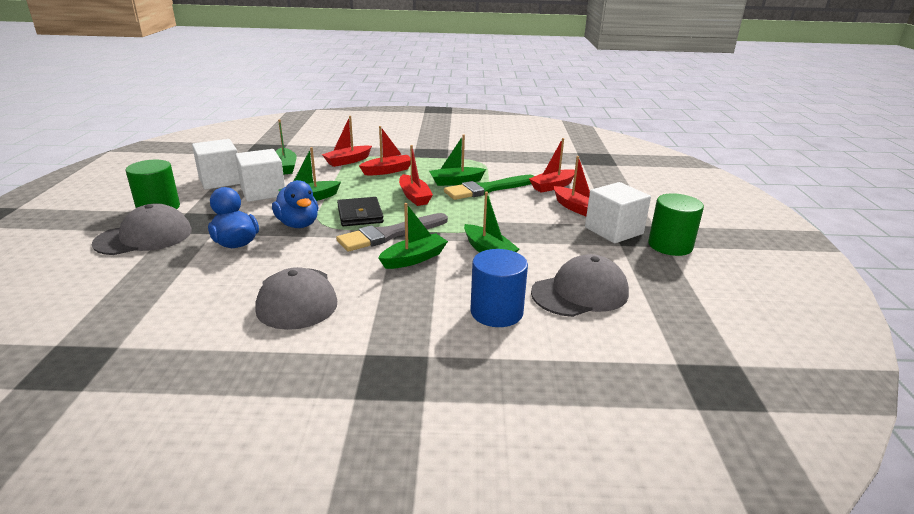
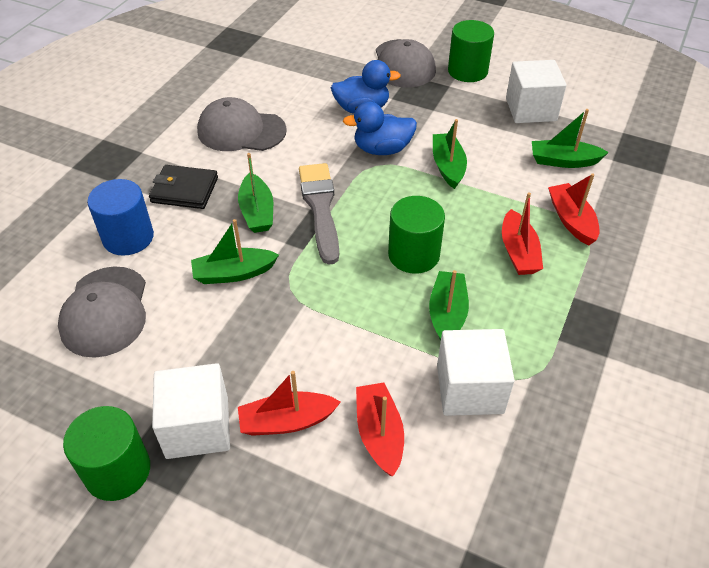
camera: 115 degrees right, 20 degrees up
(263, 192) = (482, 135): white cube -> white cube (469, 389)
(360, 215) = (382, 196): black wallet -> black wallet (184, 190)
(414, 196) = (413, 255): red boat -> green cylinder
(487, 189) = (404, 341): green brush -> none

